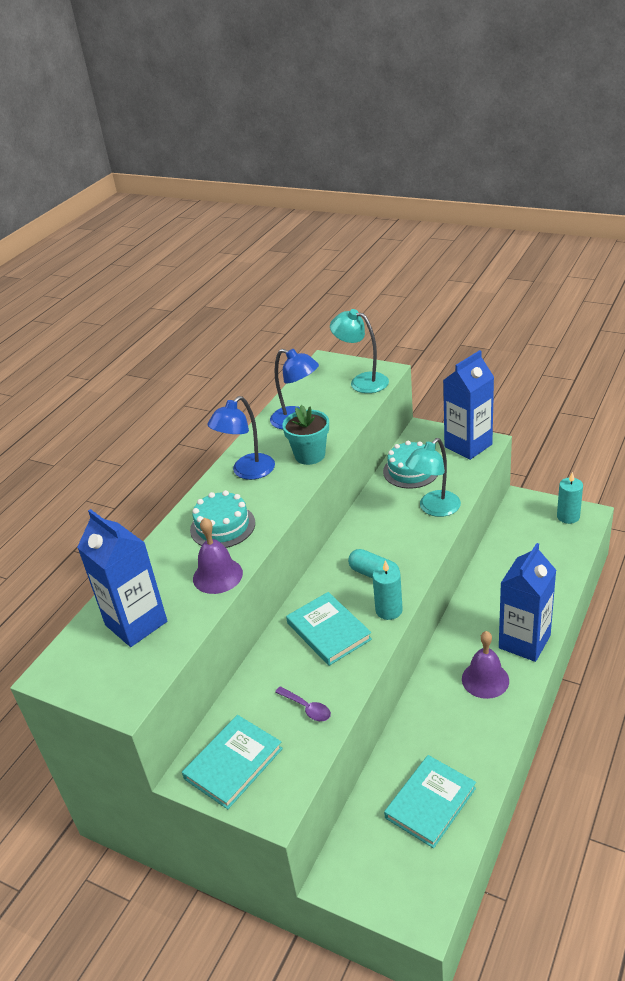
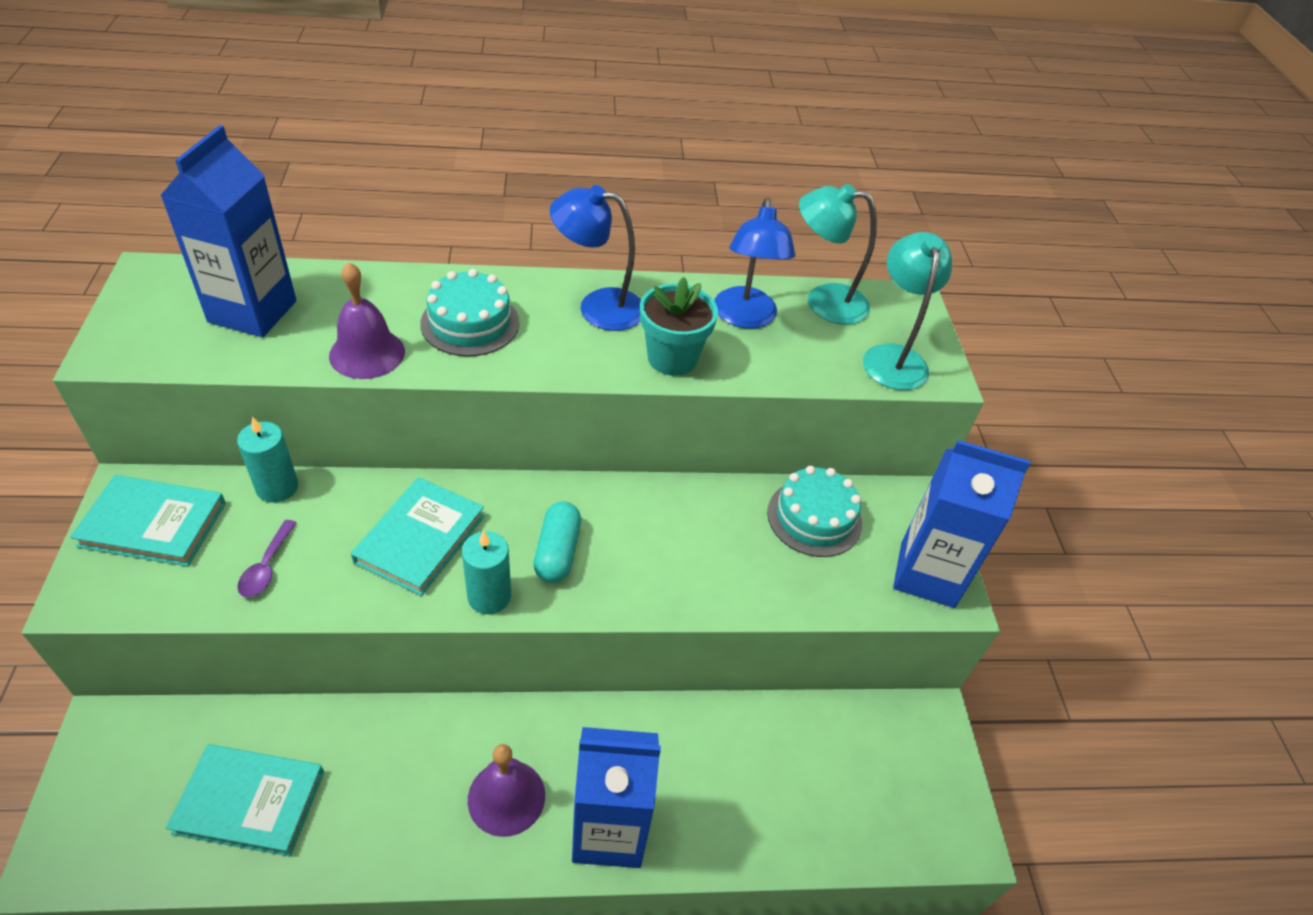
camera: 50 degrees right, 10 degrees up
(434, 509) = (743, 579): turquoise lamp -> turquoise lamp (824, 301)
(568, 516) = (940, 808): turquoise candle -> turquoise candle (277, 487)

